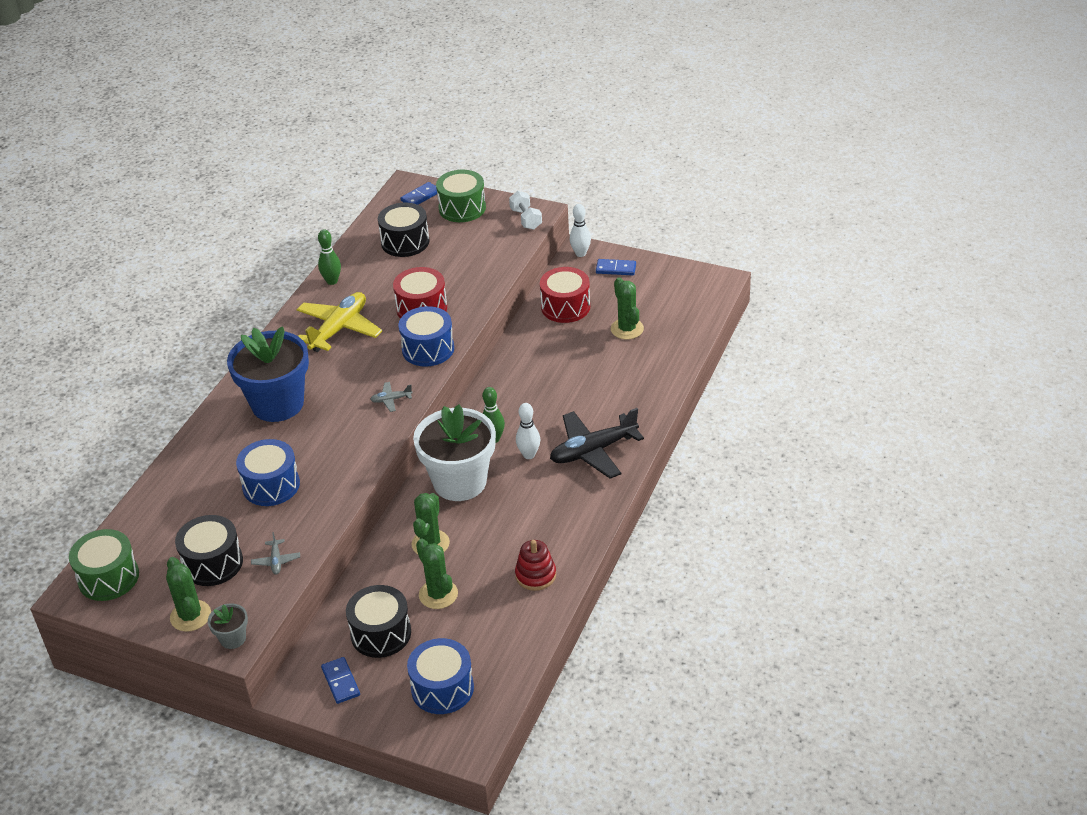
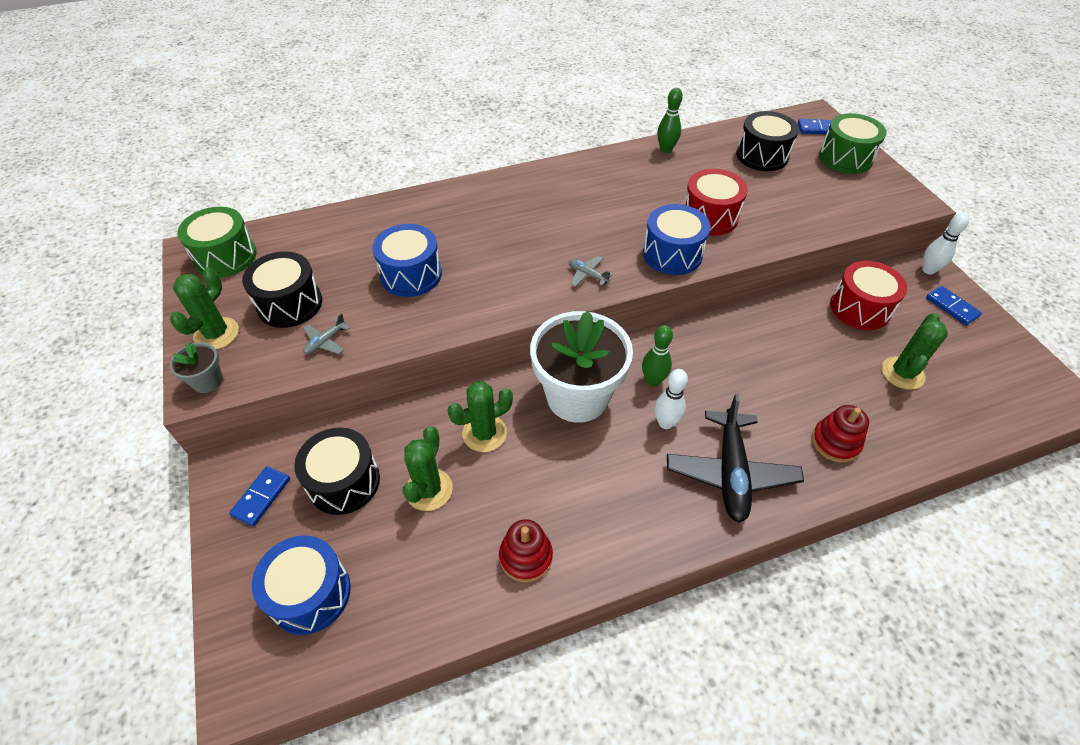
camera: 45 degrees right, 10 degrees up
(277, 404) = (503, 214): blue flower pot -> none
(339, 329) = (624, 188): yellow plane -> none
(526, 219) = (897, 201): white dumbbell -> none
(593, 451) = (730, 472): black plane -> black plane turned 105 degrees counterclockwise
(630, 393) = (835, 442): none -> red stacking toy

